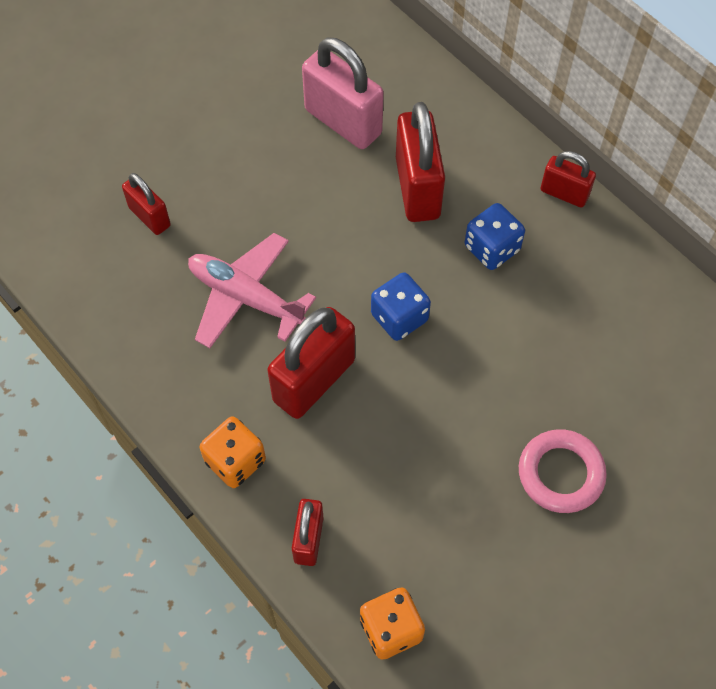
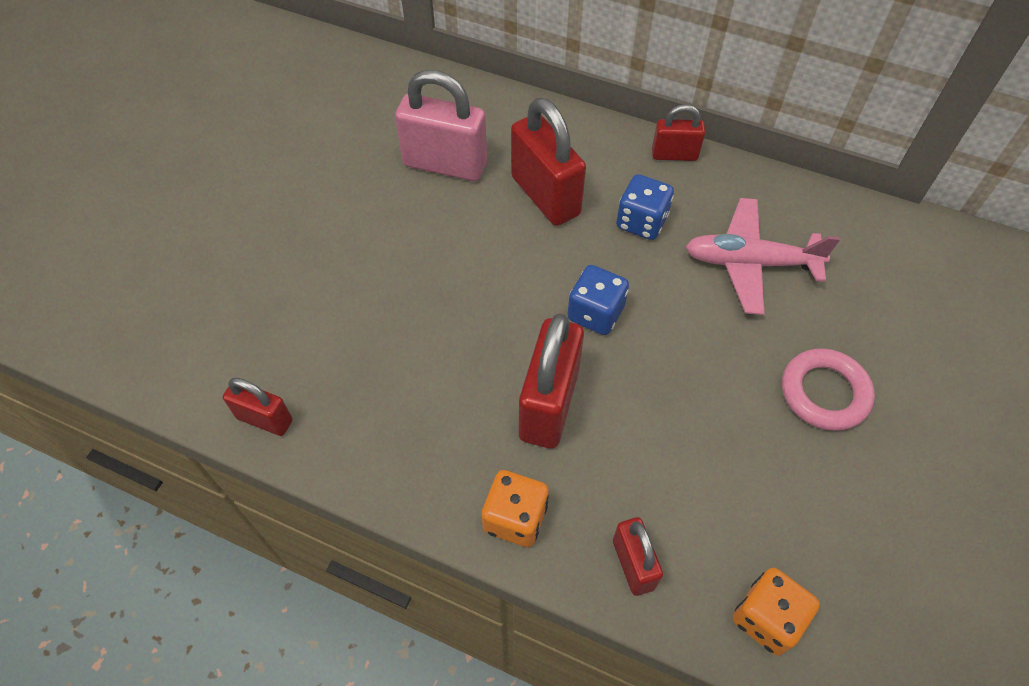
camera: 25 degrees left, 5 degrees down
(150, 217) = (301, 315): red padlock -> red padlock (265, 419)
(246, 297) = (439, 353): pink plane -> pink plane (750, 263)

